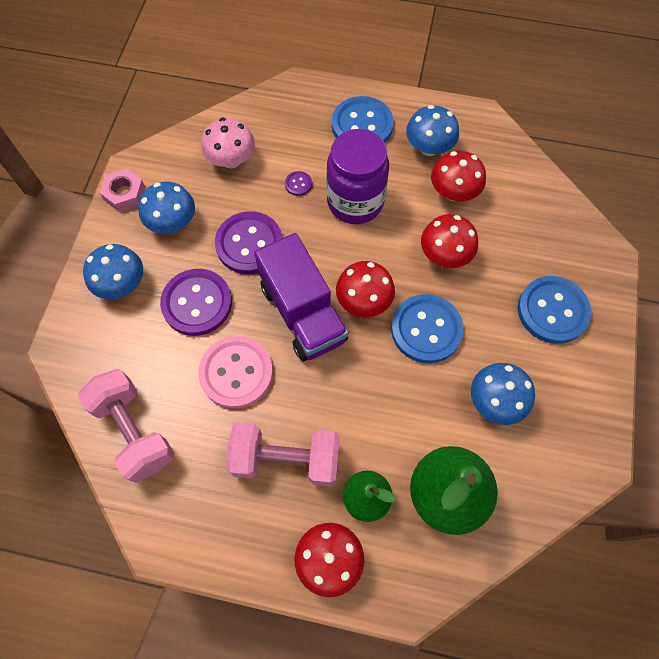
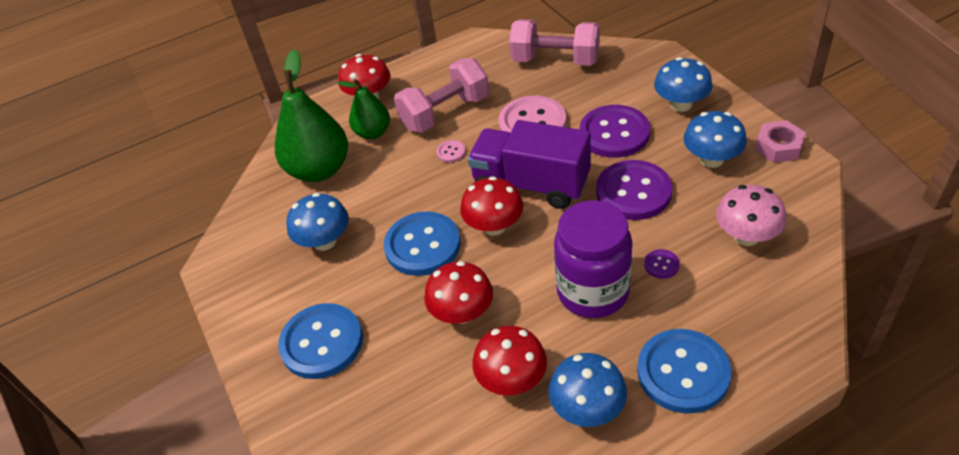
camera: 145 degrees right, 20 degrees down
(325, 404) = (451, 152): none -> pink button

